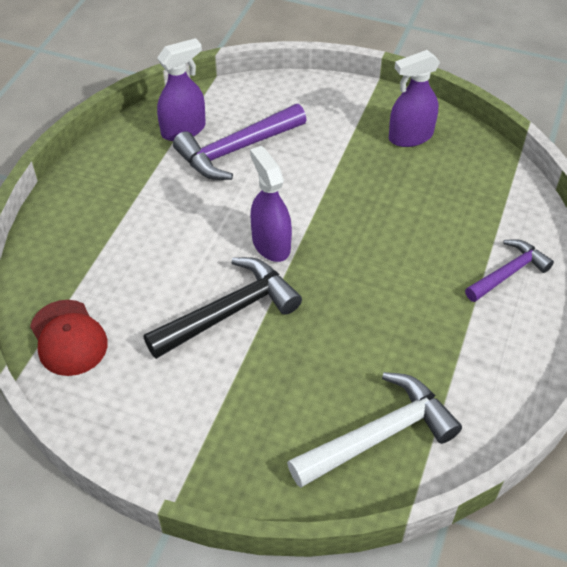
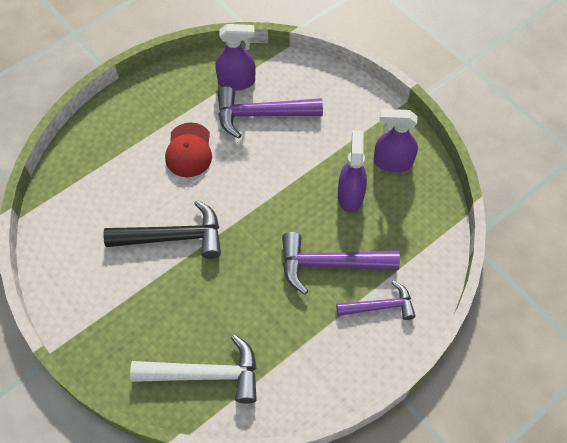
camera: 30 degrees right, 10 degrees up
(68, 338) = (66, 204): red cap -> red cap (189, 150)
(271, 244) = (234, 200): purple spray bottle -> purple spray bottle (350, 195)
(424, 258) = (329, 264): none -> purple hammer

